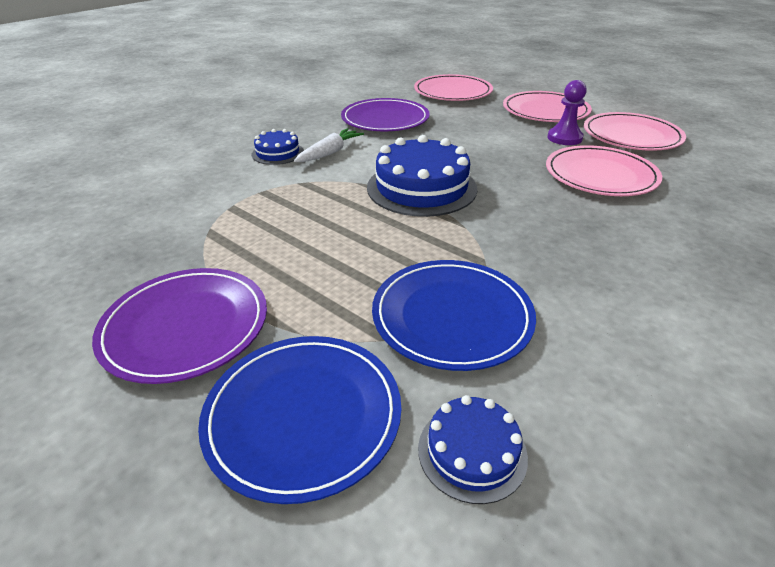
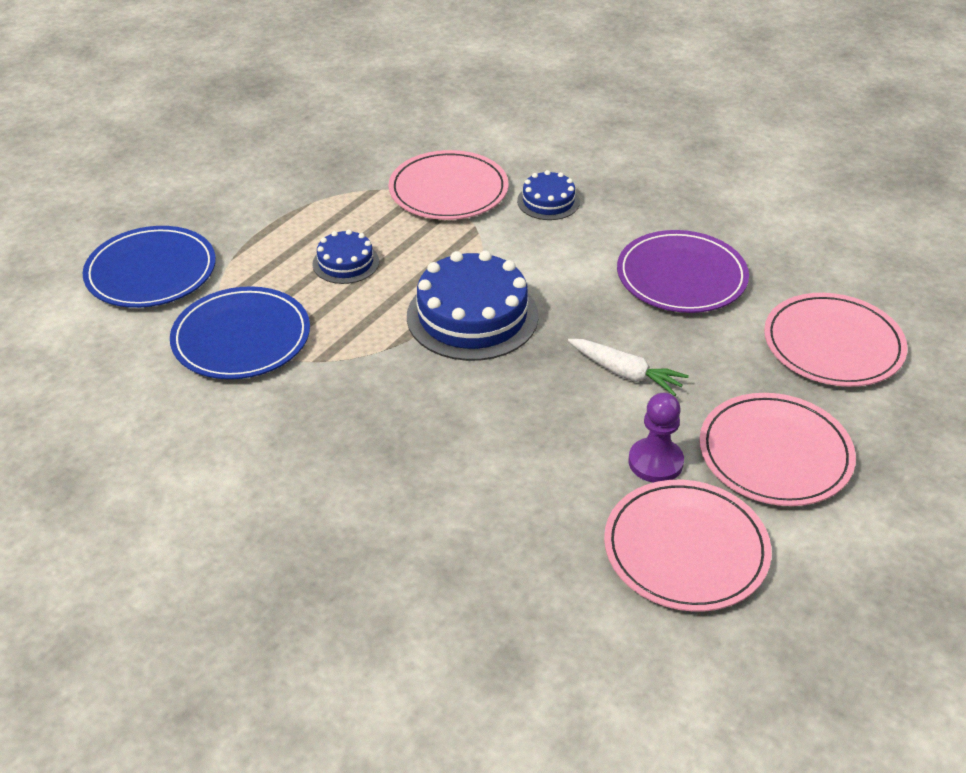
camera: 85 degrees right, 5 degrees up
(185, 326) = (244, 206): purple plate -> none
(330, 153) = (556, 239): white carrot -> white carrot (625, 373)
(472, 452) = (108, 345): blue cake -> blue cake (345, 263)
(600, 175) = (526, 481): pink plate -> pink plate (448, 190)

